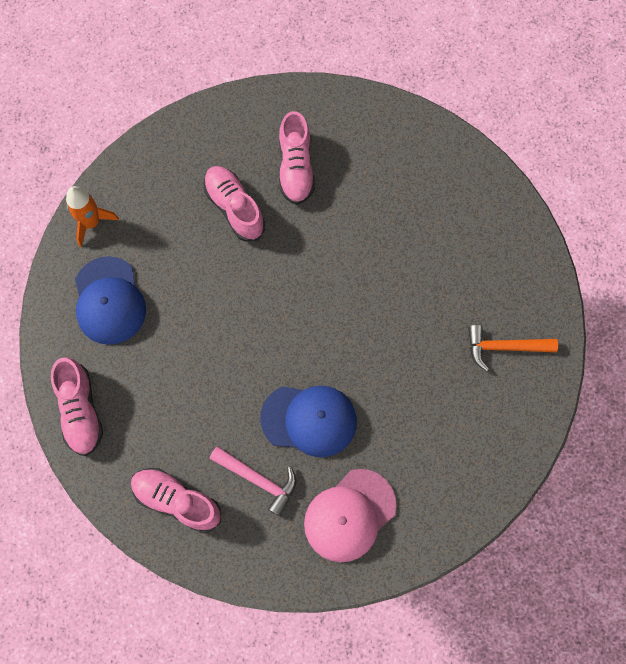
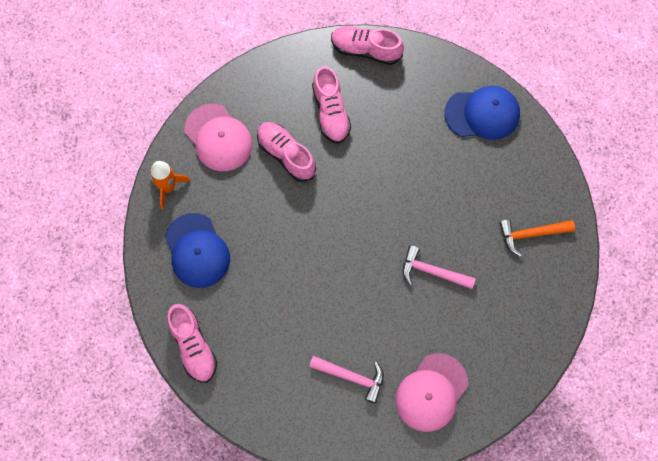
camera: 10 degrees left, 0 degrees up
(161, 176) = (218, 137): none -> pink cap
(177, 501) = (288, 406): pink shoe -> pink shoe (365, 50)
(309, 420) = (383, 321): blue cap -> blue cap (482, 114)
(378, 371) = (432, 271): none -> pink hammer

